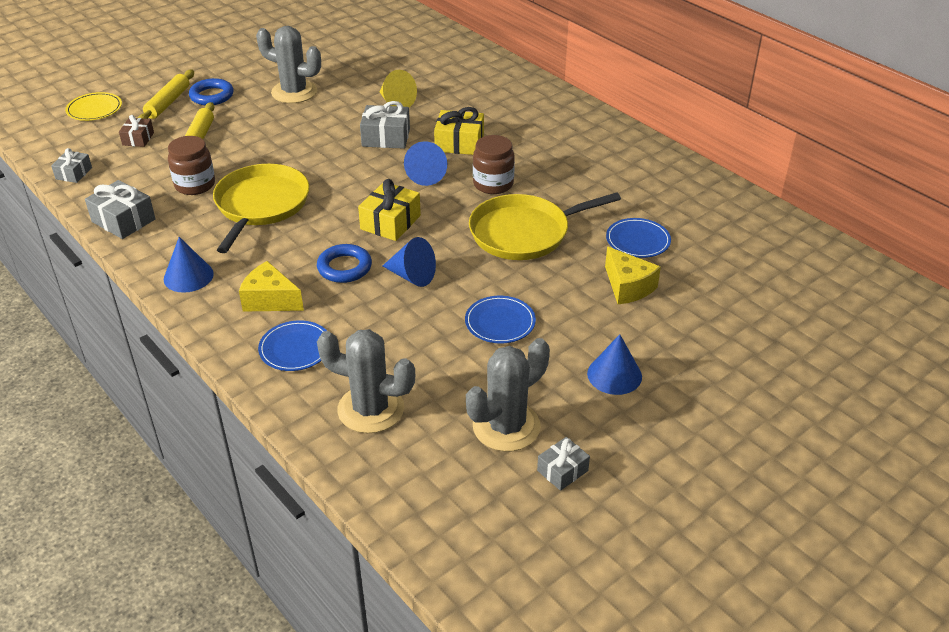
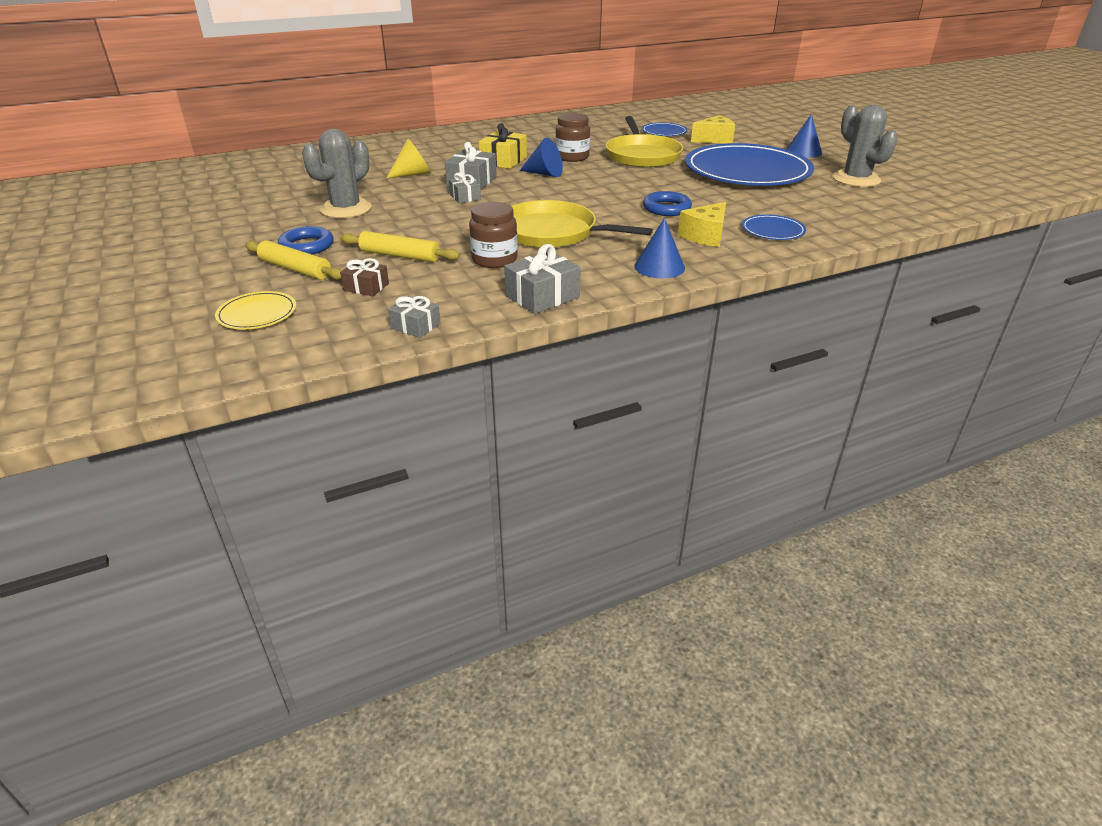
camera: 75 degrees left, 5 degrees down
(371, 409) = (844, 212): grey cactus -> none
(390, 222) = (608, 190): yellow gift -> none
(412, 276) = (685, 189): blue cone -> none
(500, 322) = (747, 171): blue plate -> blue plate, size x2.39
(562, 471) = (893, 171): grey gift -> grey gift (465, 197)

